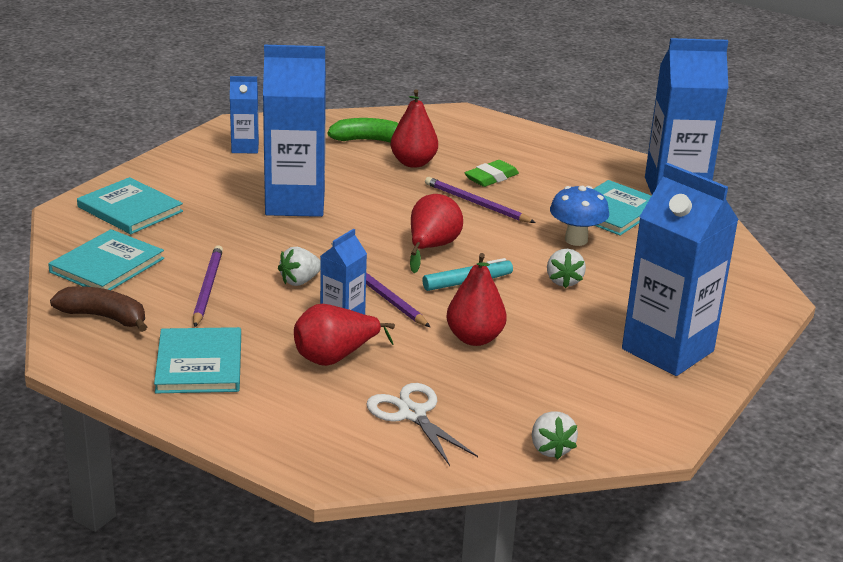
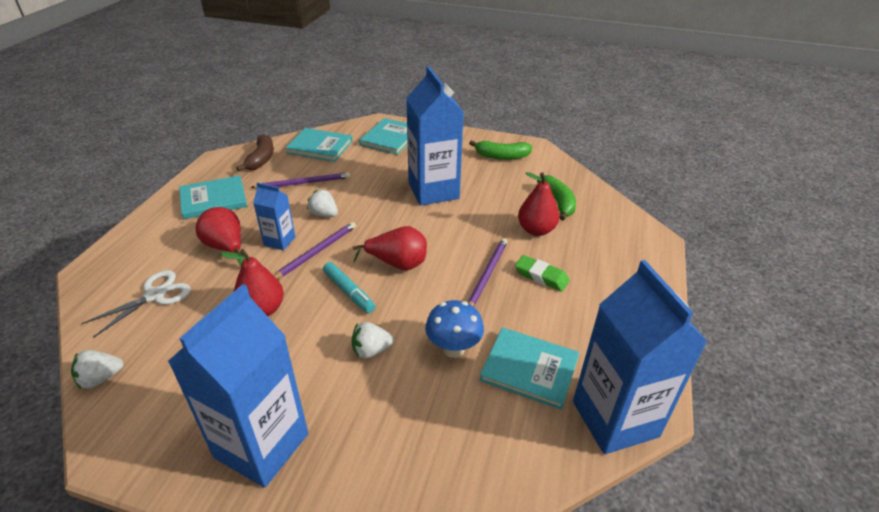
camera: 75 degrees right, 10 degrees up
(245, 148) = (501, 156): blue carton -> green banana

